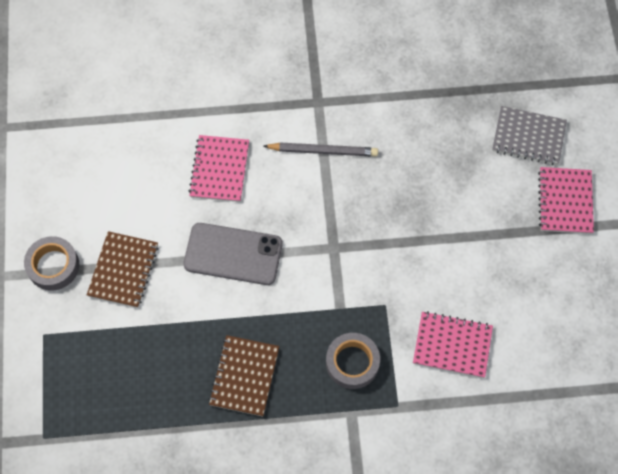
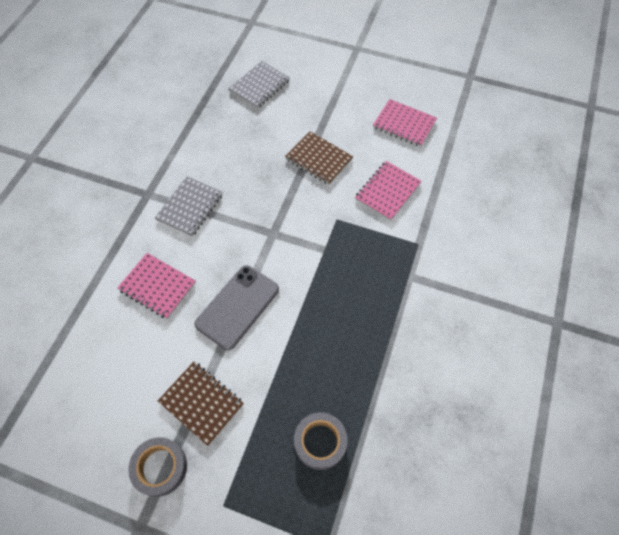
camera: 65 degrees left, 5 degrees down
(244, 376) = (347, 341): brown notebook -> brown notebook (319, 159)
(323, 151) = (190, 207): grey pencil -> grey notebook
(352, 363) = (371, 259): grey tape -> grey tape (320, 442)
(565, 201) = (317, 87): pink notebook -> pink notebook (404, 124)

